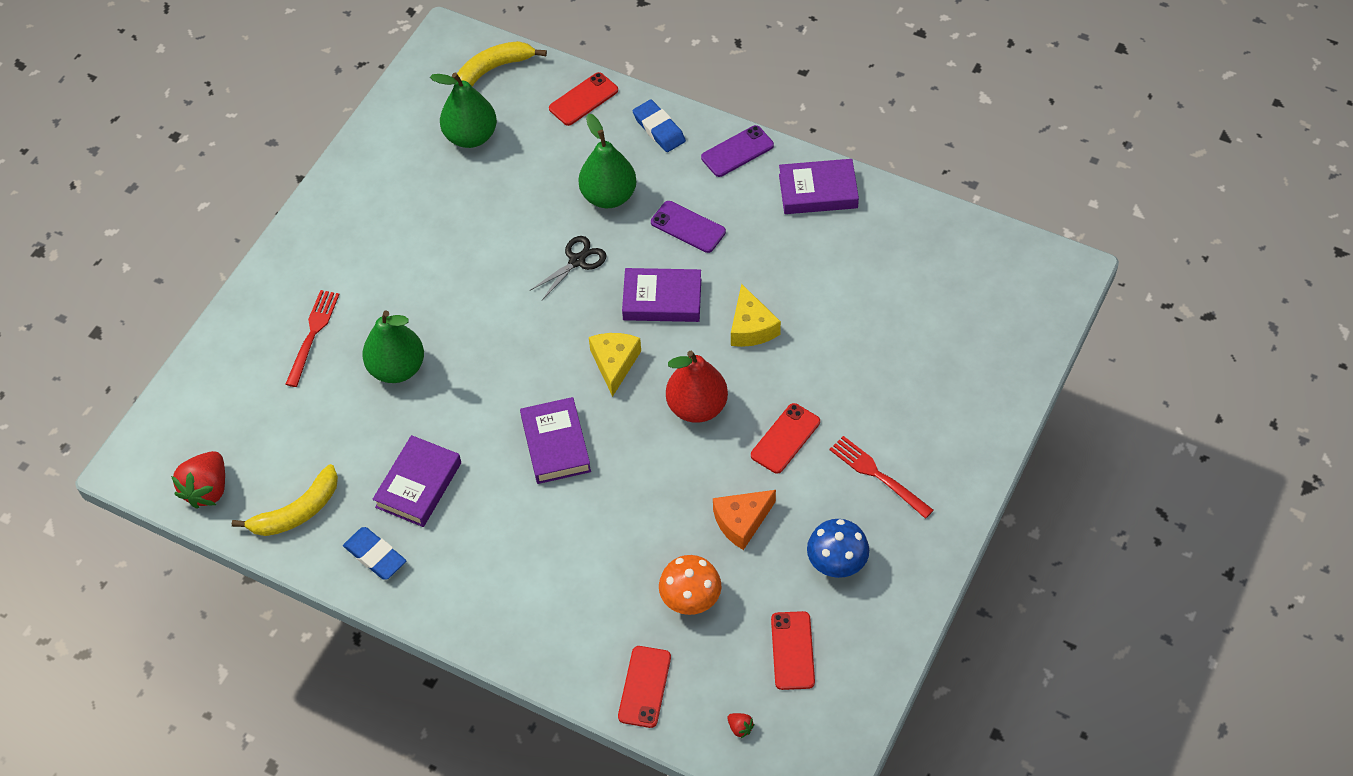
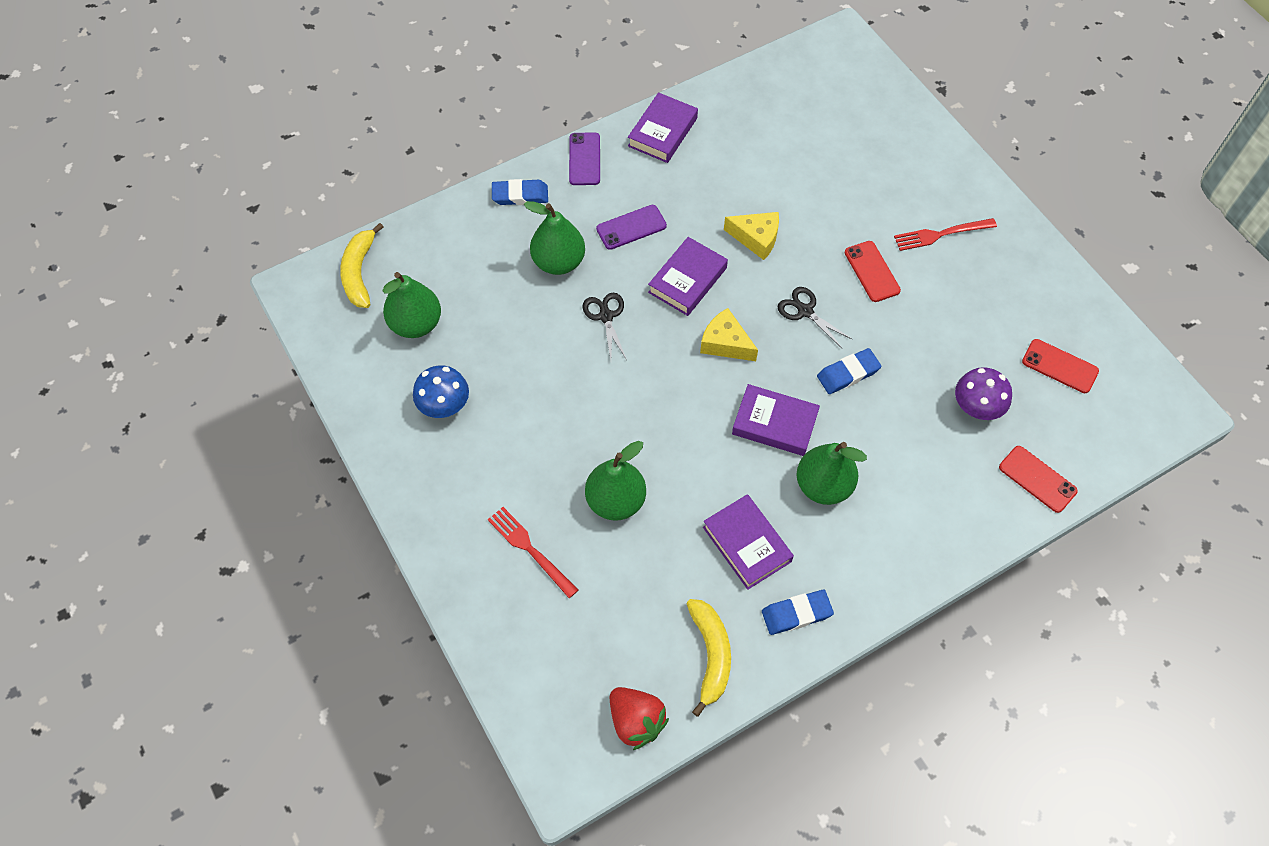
camera: 60 degrees left, 5 degrees up
(517, 514) = (823, 485): none -> green pear
(583, 99) = (446, 228): red phone -> none
(652, 475) = (848, 373): none -> blue eraser
(690, 599) = (976, 407): orange mushroom -> purple mushroom
(697, 407) = (805, 311): red pear -> black scissors
(740, 728) = (1107, 435): red strawberry -> none
(741, 521) = (928, 338): orange cheese -> none
(836, 562) = (1000, 299): blue mushroom -> blue mushroom (444, 405)

